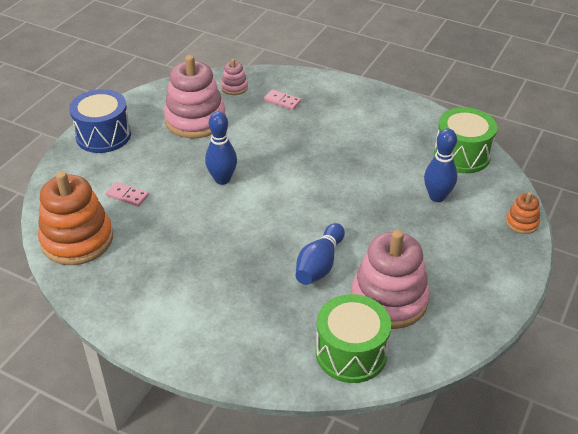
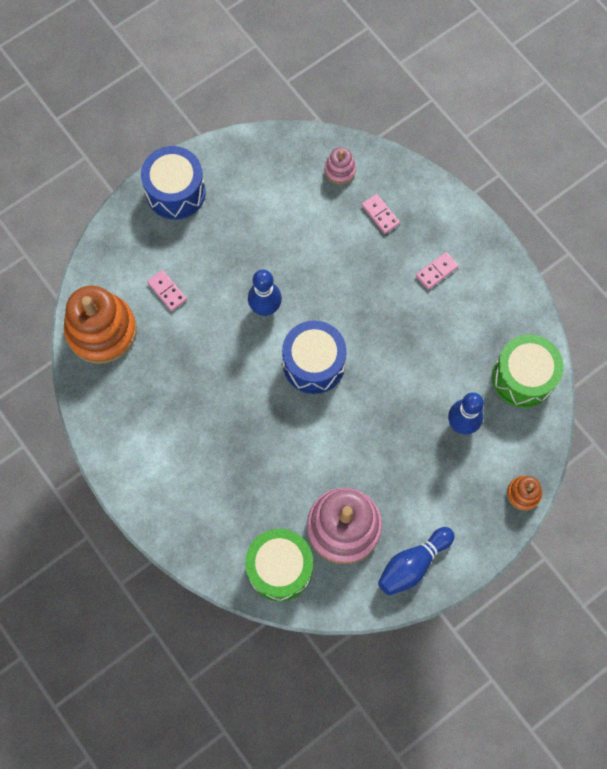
camera: 25 degrees right, 30 degrees up
(195, 120) = (276, 207): pink stacking toy -> none
(287, 200) = (313, 364): none -> blue drum
(319, 265) = (303, 459): blue bowling pin -> blue bowling pin (413, 564)
(349, 118) = (436, 271): none -> pink domino

